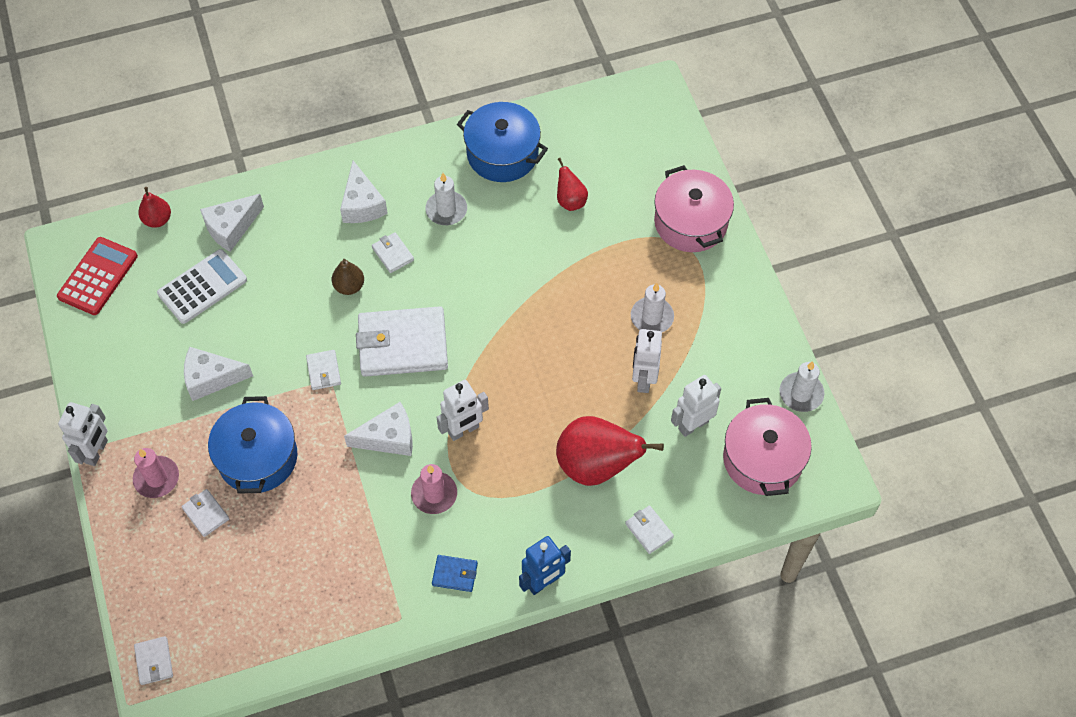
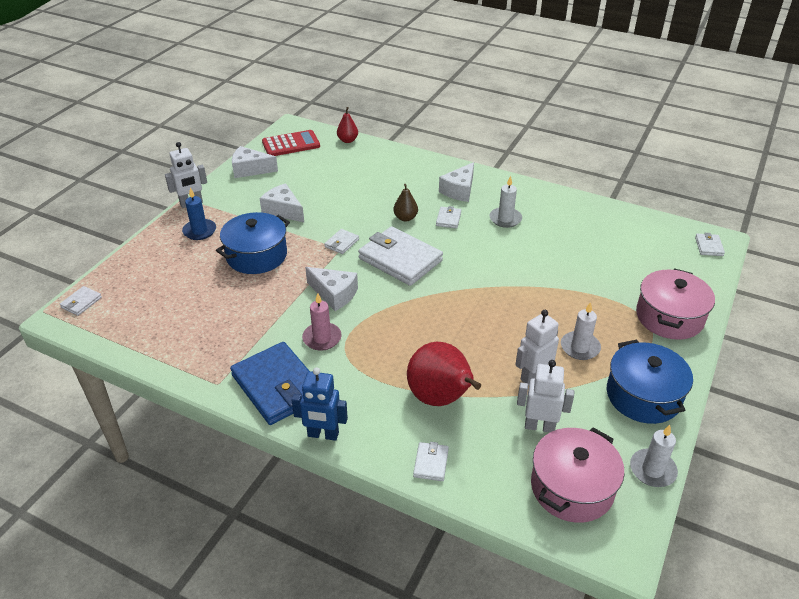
camera: 45 degrees right, 20 degrees down
(156, 478) = (199, 231): pink candle -> blue candle
(202, 287) = (331, 175): white calculator -> none
(206, 514) = (198, 261): white wallet -> white wallet (709, 246)
(231, 228) = (378, 162): white cheese -> white cheese (250, 170)
(455, 574) = (277, 386): blue wallet -> blue wallet, size x2.27
(463, 430) = (381, 320): white robot -> none
(502, 154) = (572, 215): blue pot -> blue pot (643, 396)
(570, 201) = (591, 258): red pear -> none

